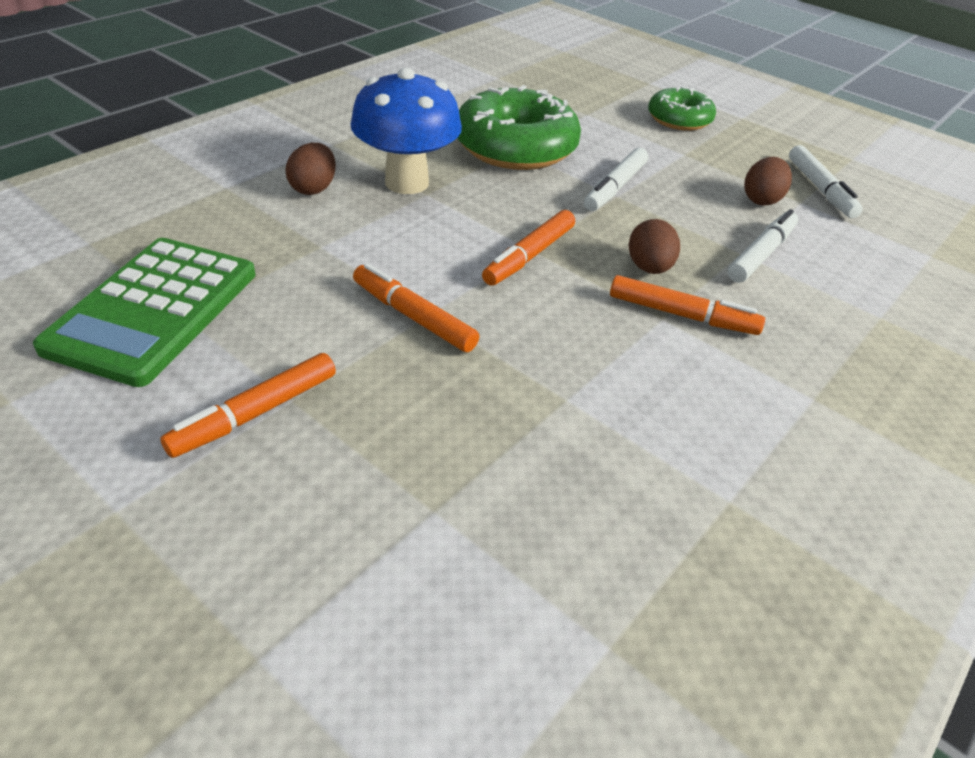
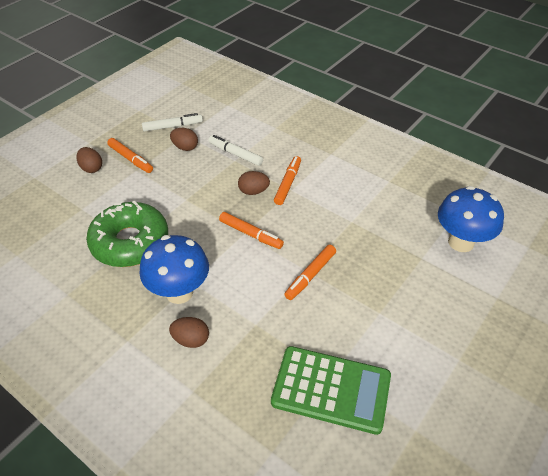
camera: 90 degrees left, 5 degrees up
(255, 413) = (392, 324): orange marker -> orange marker (130, 159)
(481, 621) = (461, 242): none -> blue mushroom
(615, 187) = (177, 200): white marker -> none
(679, 119) = (91, 168): green donut -> brown egg

